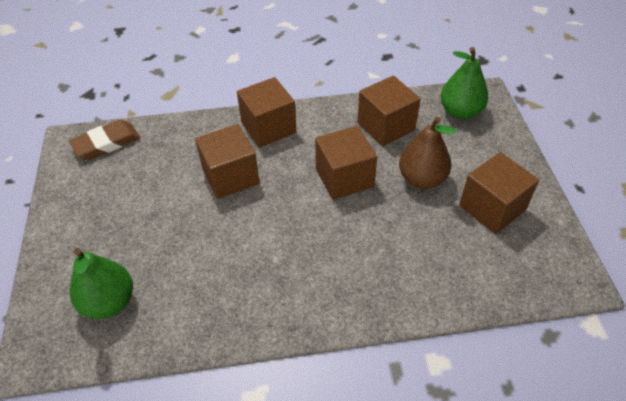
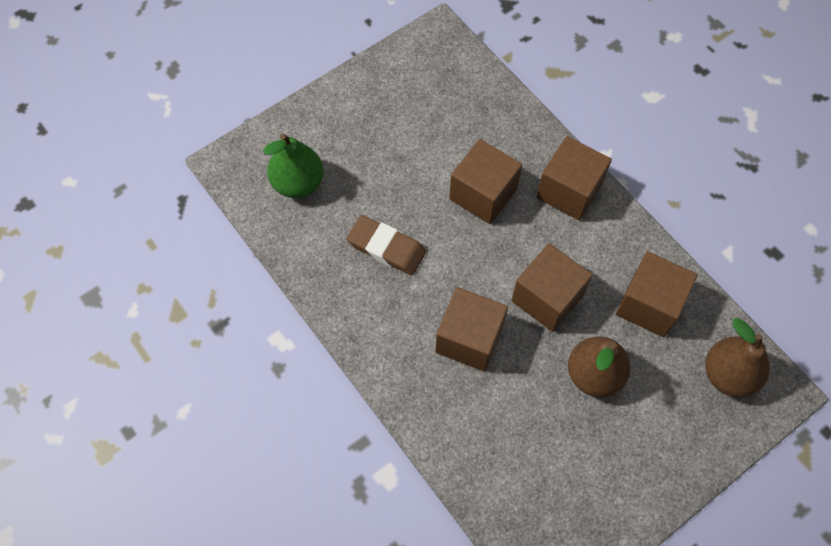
camera: 60 degrees right, 15 degrees up
(106, 143) = (455, 64): brown eraser -> brown eraser (386, 248)
(460, 112) = (728, 374): green pear -> brown pear
(492, 208) = (598, 462): brown cube -> brown cube (469, 339)

